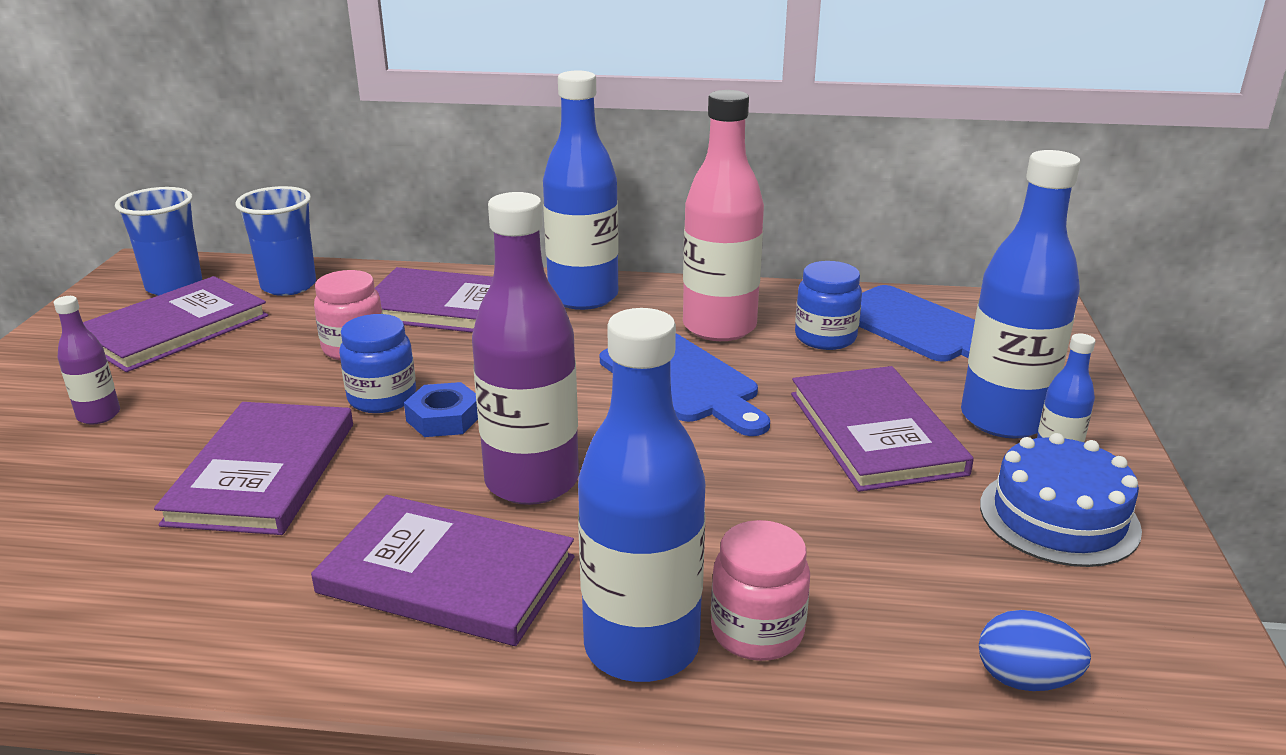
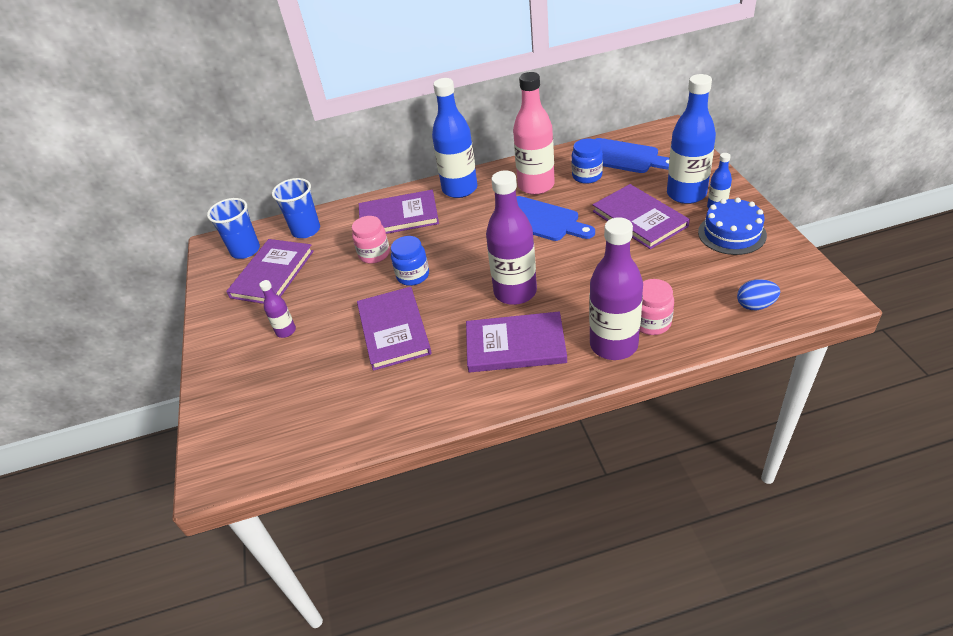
camera: 15 degrees left, 15 degrees up
(444, 418) = (450, 275): blue nut -> none
(641, 647) = (613, 345): blue bottle -> purple bottle

